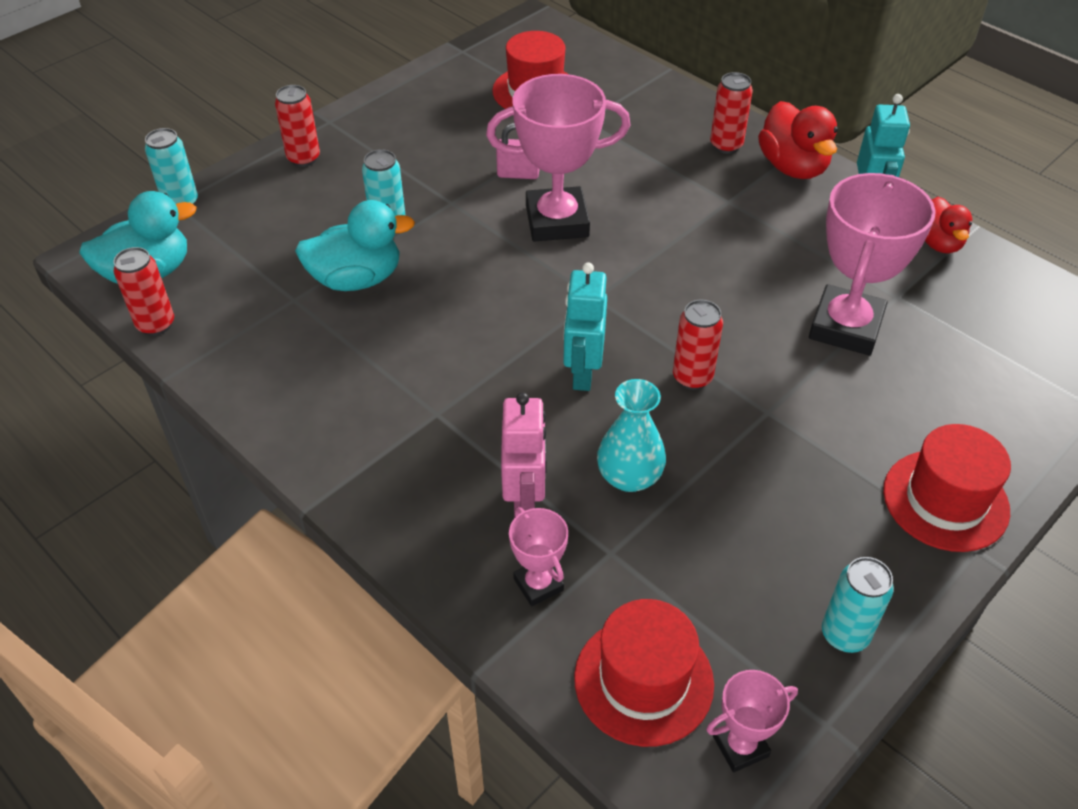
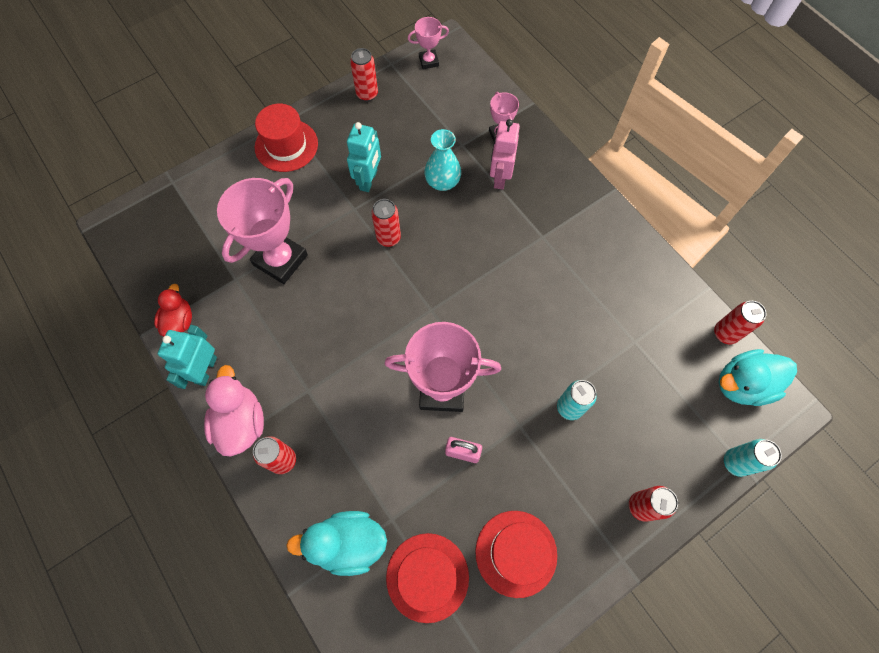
camera: 170 degrees left, 20 degrees up
(356, 279) = (592, 354): turquoise duck -> turquoise duck (348, 543)
(582, 373) = (453, 251): turquoise robot -> turquoise robot (369, 180)
(643, 680) = (461, 89): red hat -> red hat (516, 553)
(793, 167) = (241, 422): red duck -> pink duck
(844, 635) = (367, 94): turquoise can -> red can

